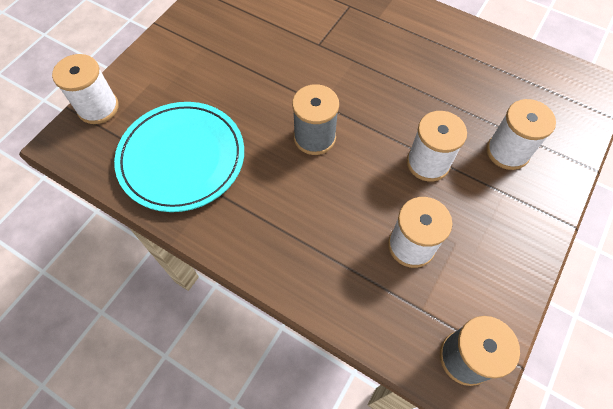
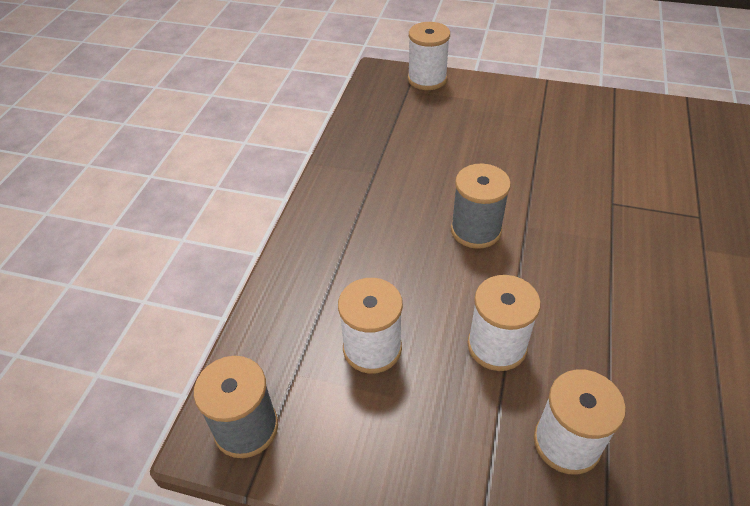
camera: 75 degrees right, 15 degrees down
(182, 158) = (400, 143): turquoise plate -> none

